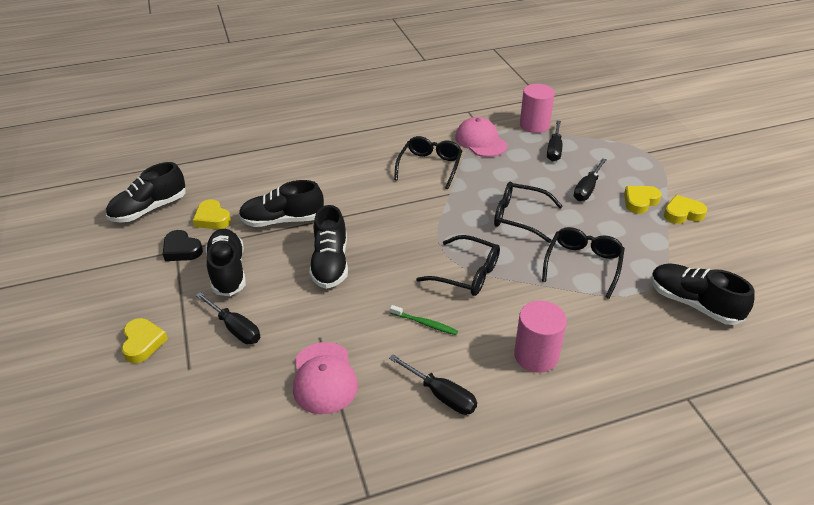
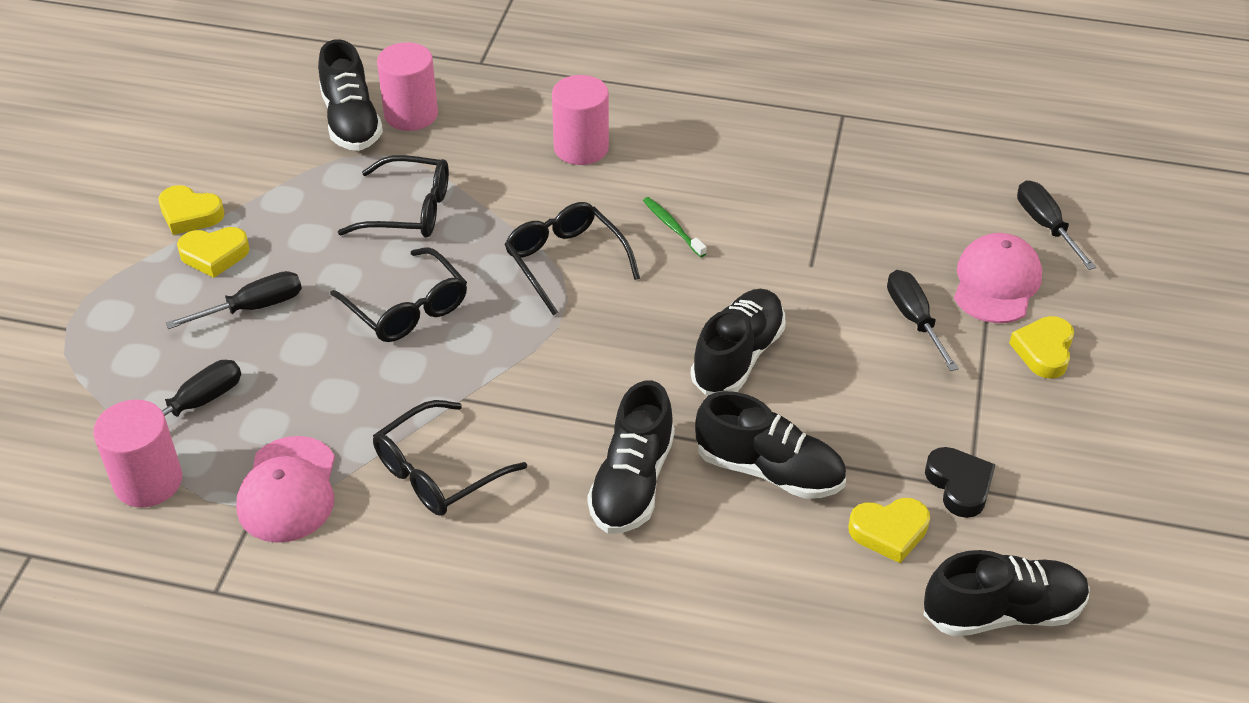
camera: 150 degrees left, 5 degrees up
(212, 218) = (889, 532): yellow heart -> yellow heart turned 90 degrees clockwise
(228, 271) = (896, 410): black shoe -> black shoe (632, 483)
(324, 378) = (830, 220): pink cap -> pink cap (996, 283)
(441, 395) = (714, 156): black screwdriver -> black screwdriver (1046, 226)
(583, 264) = (409, 210): black glasses -> black glasses turned 135 degrees counterclockwise
(668, 327) = (411, 114): none -> pink cylinder

